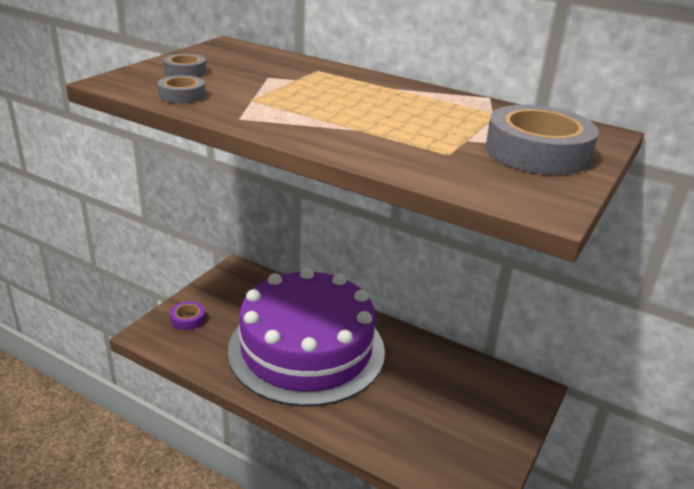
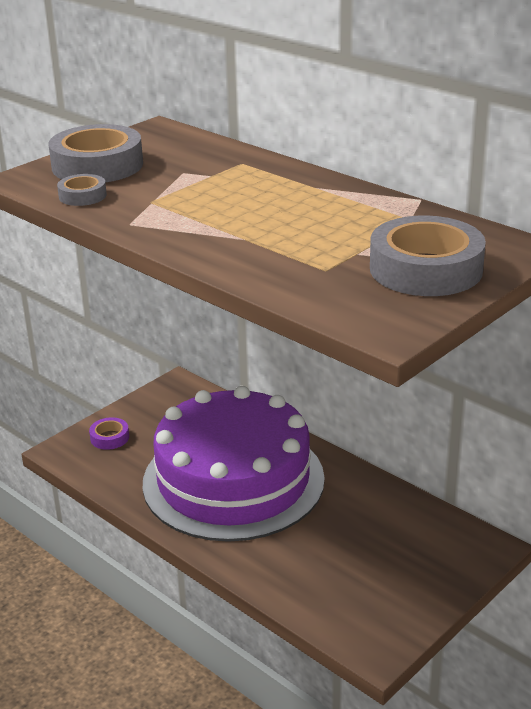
camera: 15 degrees right, 0 degrees up
(185, 71) = (97, 165): grey tape -> grey tape, size x2.03

